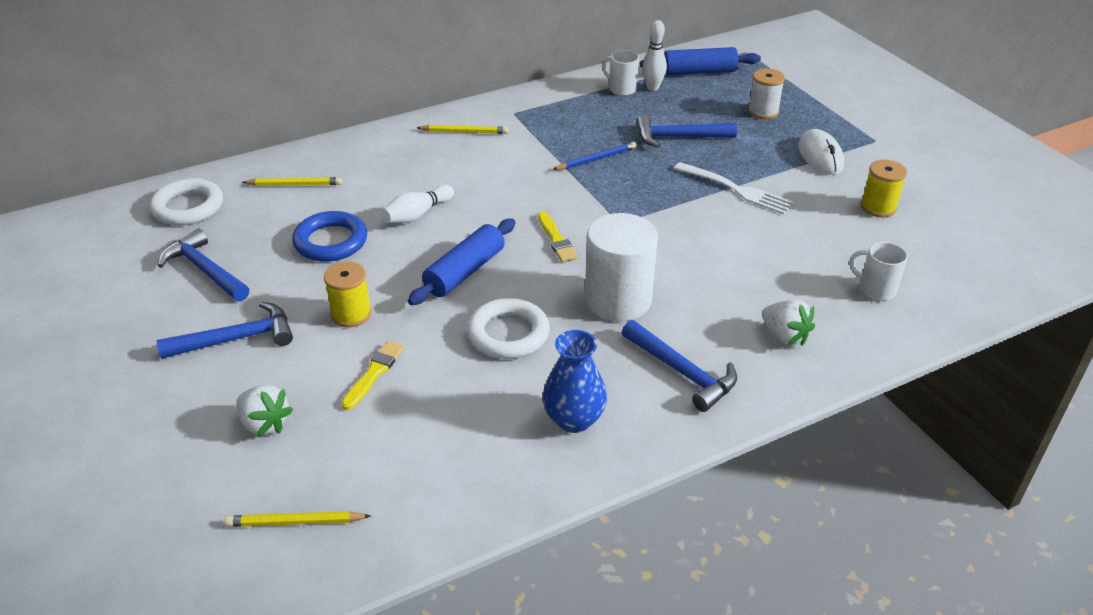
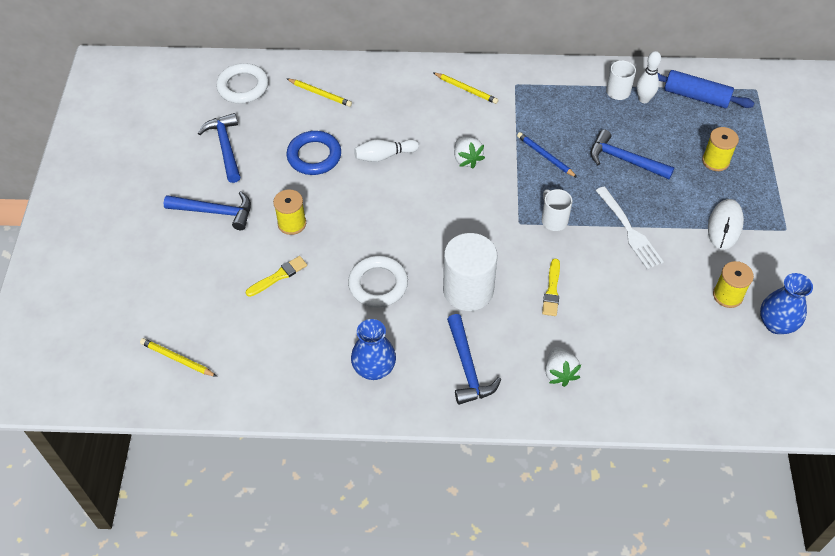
camera: 30 degrees right, 15 degrees up
(264, 424) = (197, 283): white strawberry -> white strawberry (467, 159)
(464, 272) = (383, 220): blue rolling pin -> none
(556, 239) = (463, 219): yellow brush -> yellow brush (552, 290)
(596, 159) = (545, 156): blue pencil -> blue pencil turned 135 degrees counterclockwise
(763, 111) = (715, 161): white spool -> yellow spool
(875, 289) = (659, 366): white mug -> white mug (554, 220)
(943, 213) = (776, 324): none -> blue vase

